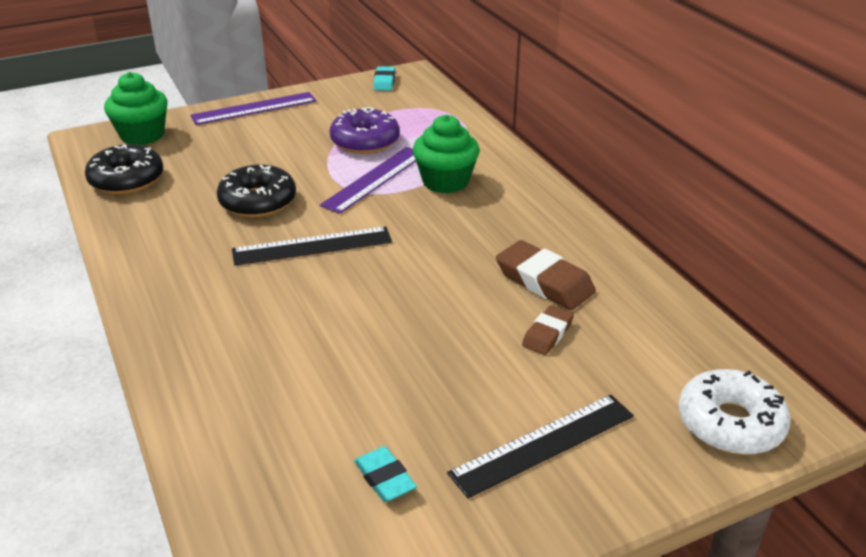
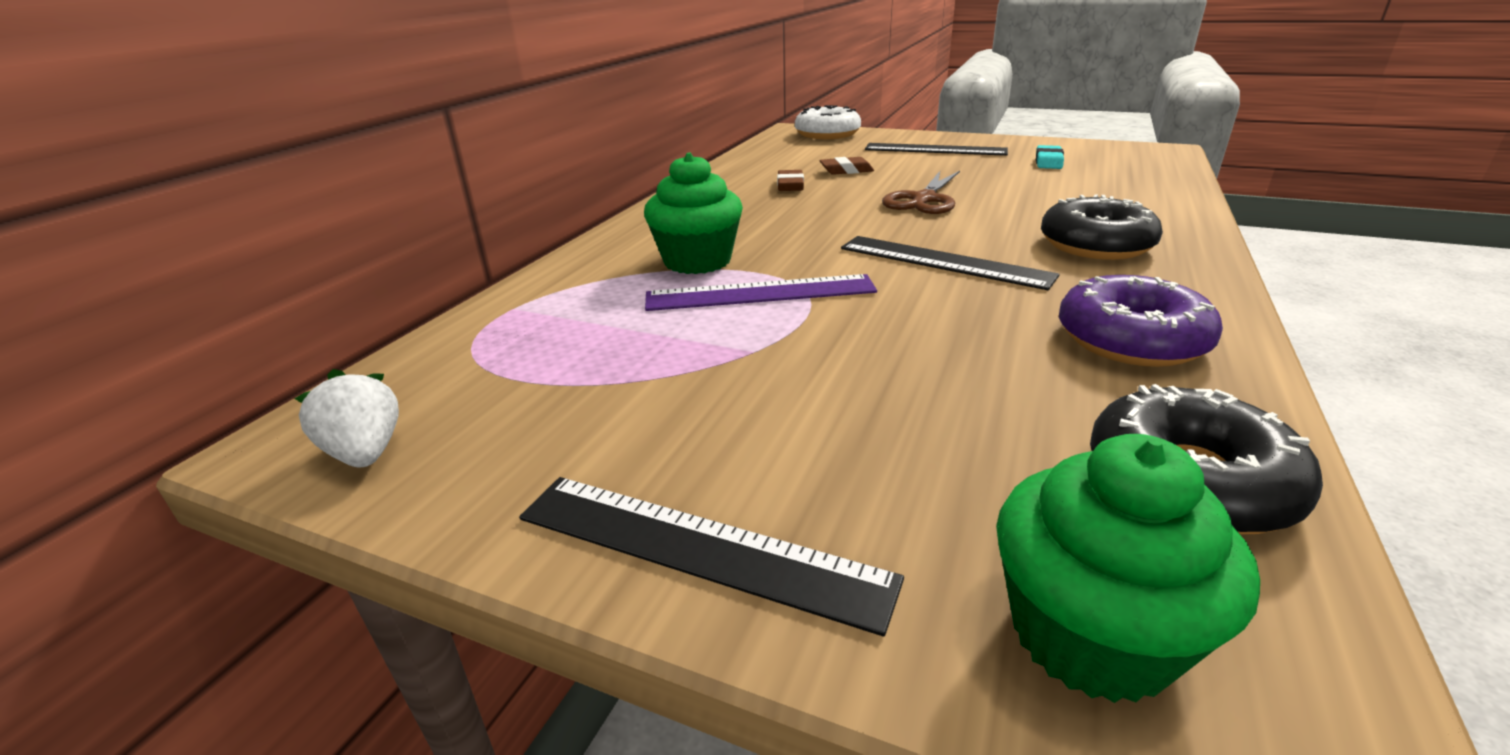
camera: 130 degrees left, 5 degrees down
(254, 108) = (699, 547): purple ruler -> black ruler
(258, 201) = (952, 329): black donut -> black donut (1095, 245)
(365, 141) = (668, 345): purple donut -> purple donut (1131, 339)
(384, 82) = (365, 452): turquoise eraser -> white strawberry
(412, 315) = (924, 199): none -> brown scissors
(544, 281) = (790, 185): brown eraser -> brown eraser, size x0.59

